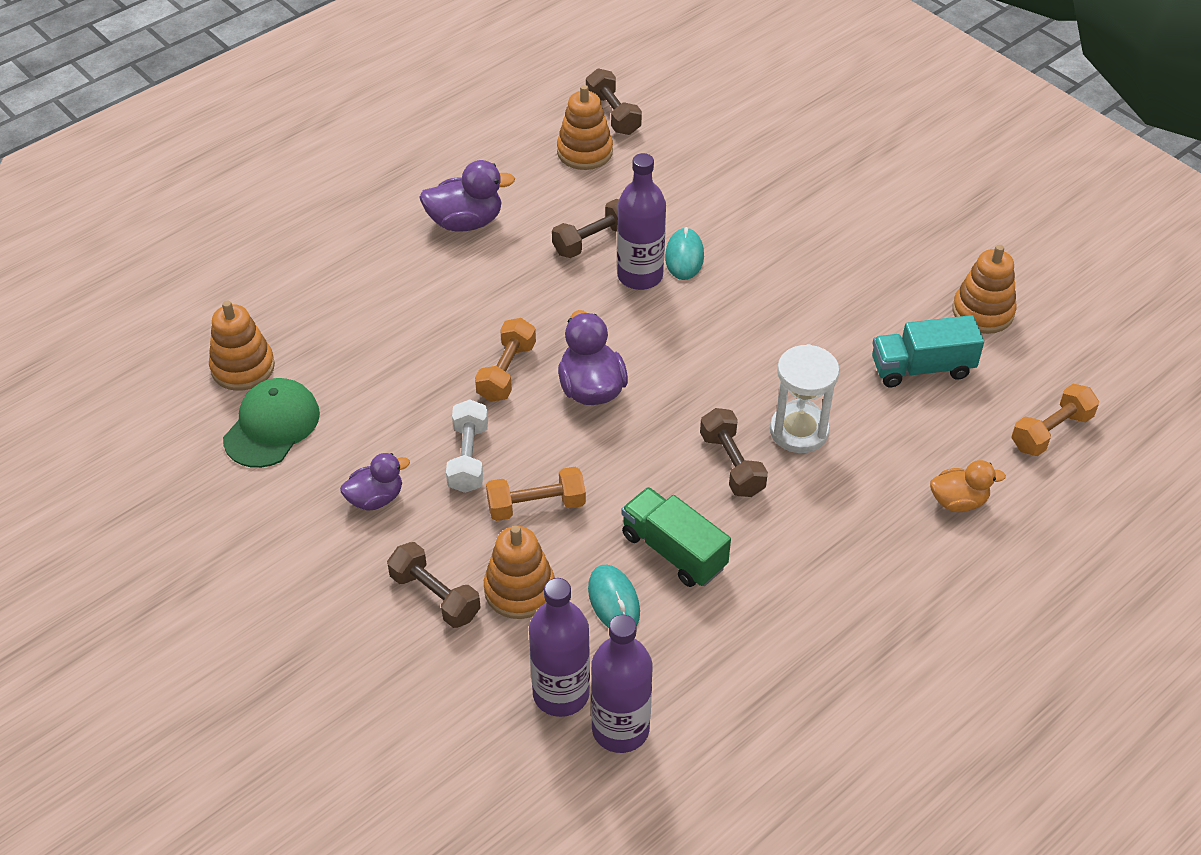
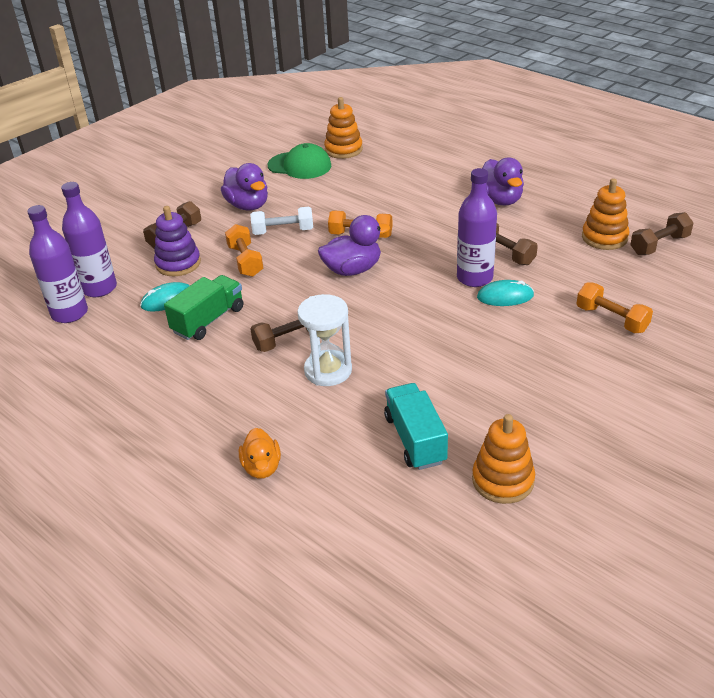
camera: 85 degrees right, 10 degrees down
(376, 498) = (248, 205): purple duck -> purple duck, size x1.50
(519, 590) = (178, 263): orange stacking toy -> purple stacking toy
(1051, 432) = (352, 533): orange dumbbell -> orange dumbbell (611, 319)

